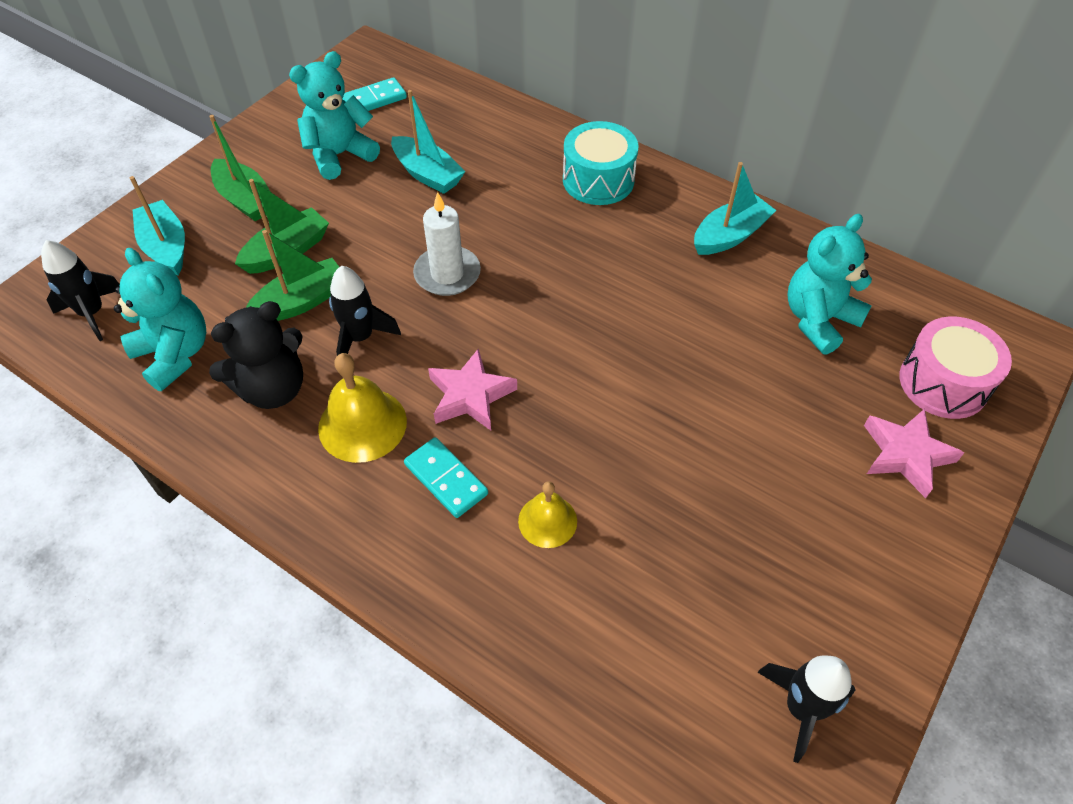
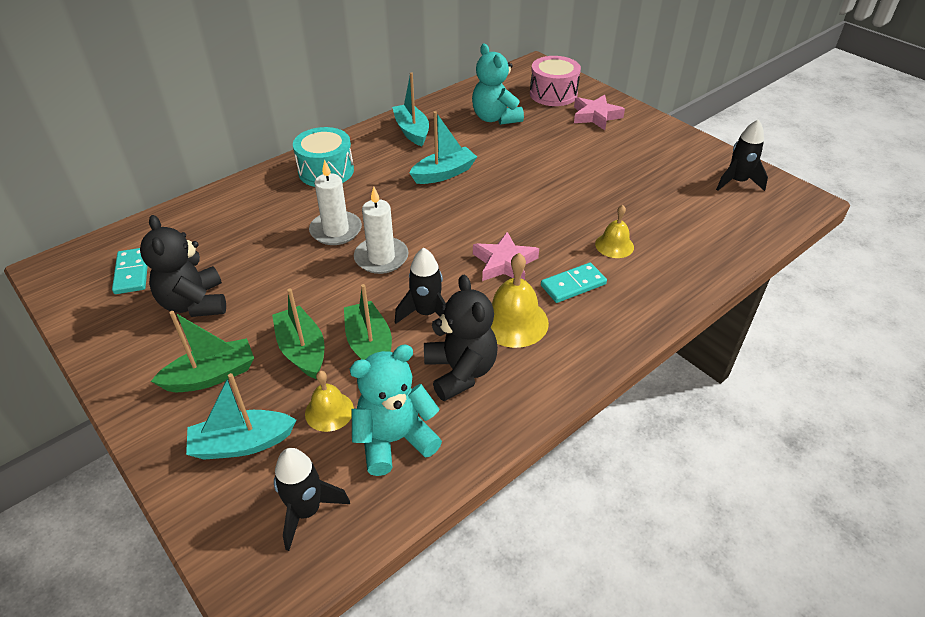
camera: 75 degrees left, 10 degrees down
(208, 295) = (329, 411): none -> yellow bell
(339, 155) = (194, 303): turquoise teddy bear -> black teddy bear
(427, 174) = (260, 253): turquoise boat -> turquoise boat (444, 173)
(485, 222) = (336, 230): none -> white candle

